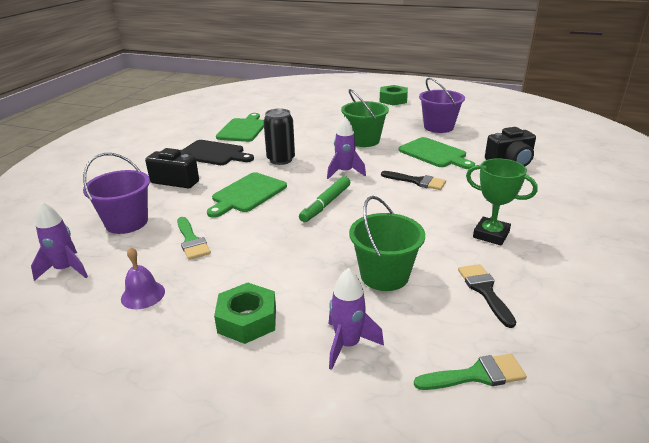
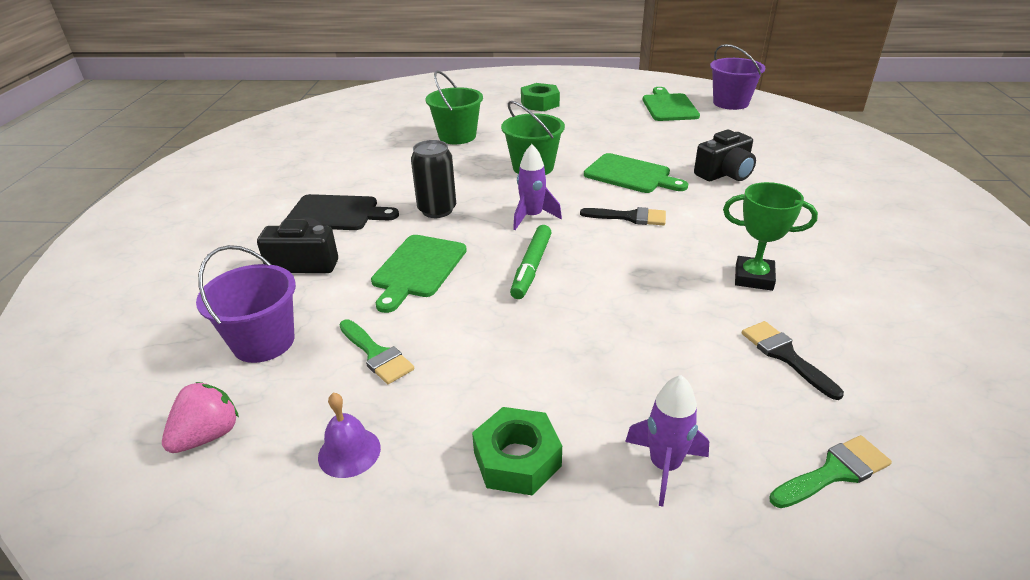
camera: 15 degrees left, 5 degrees up
(65, 269) = (208, 436): purple rocket -> pink strawberry
(243, 129) = (359, 170): green cutting board -> green cutting board (669, 106)
(384, 275) = (658, 358): green bucket -> green bucket (457, 136)
(438, 127) = (616, 136): purple bucket -> purple bucket (730, 103)

